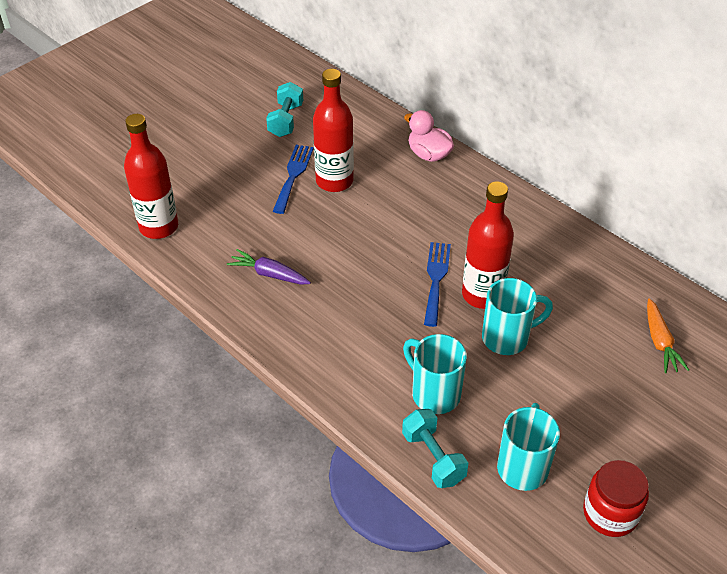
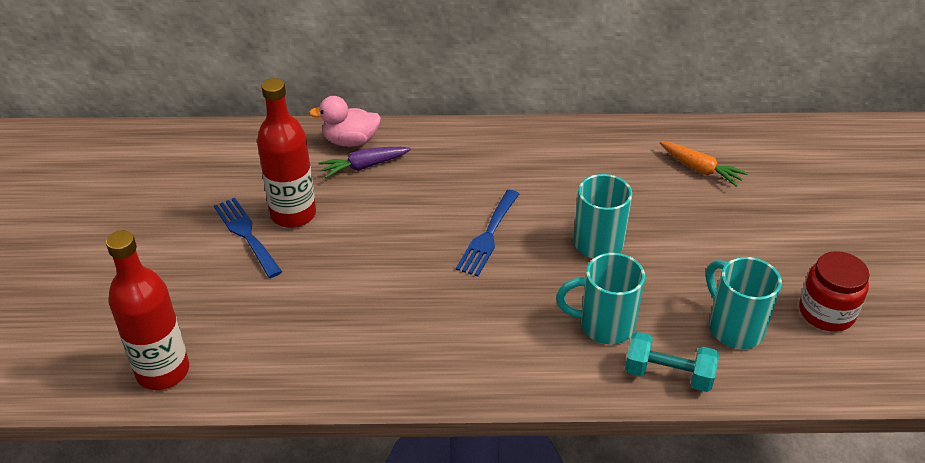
camera: 45 degrees left, 5 degrees down
(269, 274) = (337, 334): purple carrot -> purple carrot (364, 166)
(286, 120) = (173, 191): turquoise dumbbell -> none
(436, 279) = (488, 236): blue fork -> blue fork turned 120 degrees counterclockwise
(482, 295) = (539, 223): red bottle -> none

